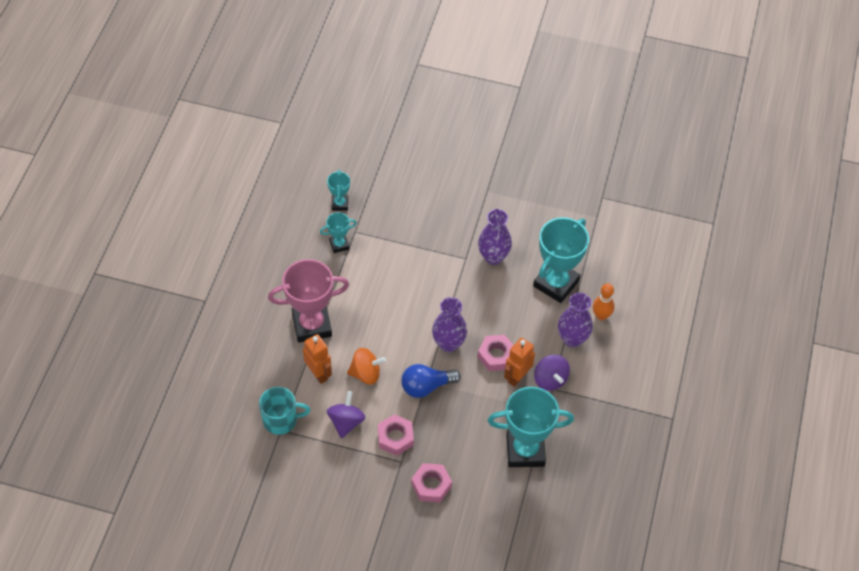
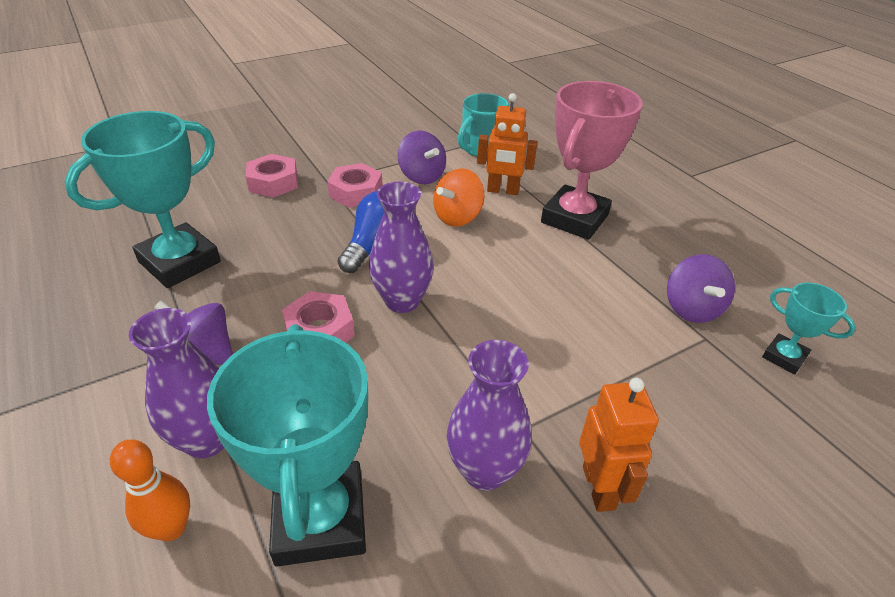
camera: 135 degrees right, 15 degrees down
(339, 244) = (691, 308): turquoise trophy -> purple spinning top
(517, 377) = (262, 326): orange robot -> orange robot (599, 487)

